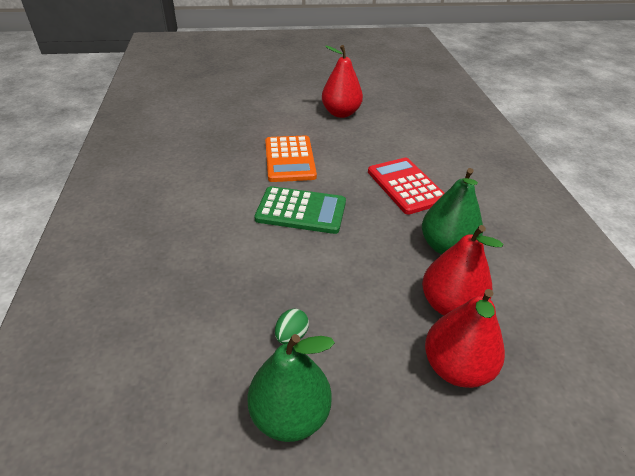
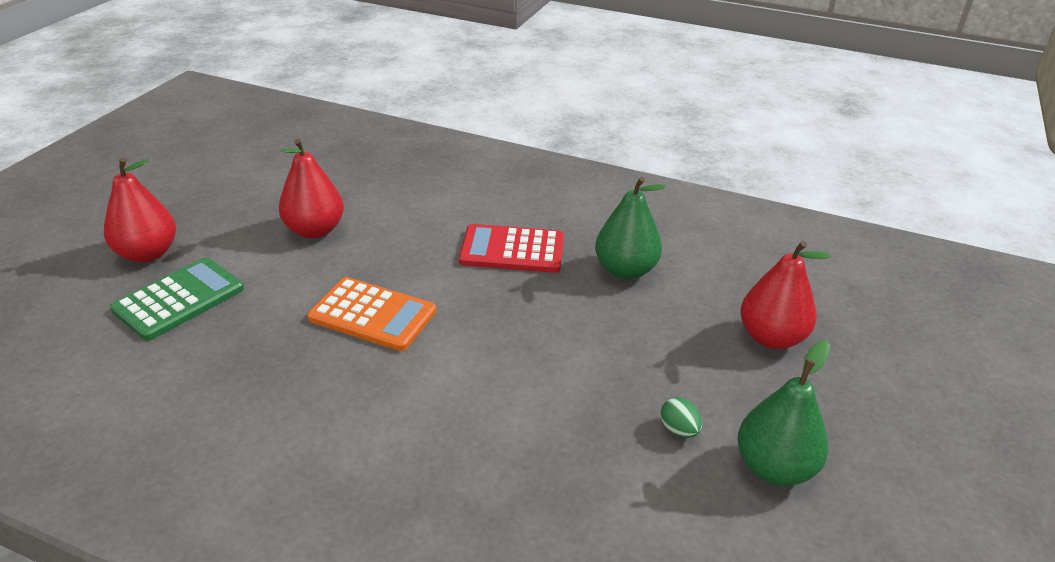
camera: 60 degrees left, 5 degrees down
(301, 211) = (487, 346): green calculator -> green calculator (179, 299)
(450, 305) = (701, 306): red pear -> red pear (147, 253)

